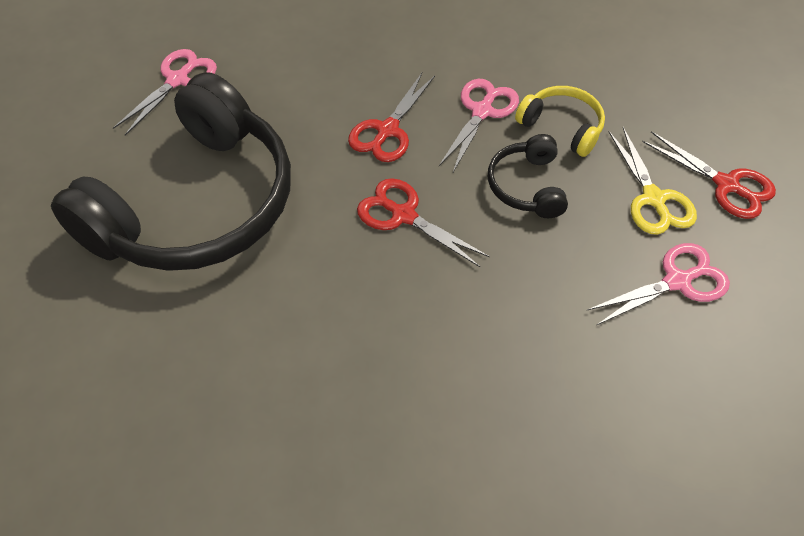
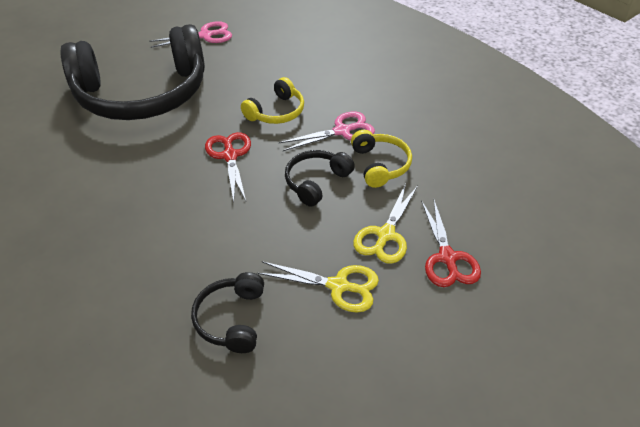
camera: 40 degrees right, 10 degrees down
(387, 130) = (276, 112): red scissors -> yellow headphones
(631, 391) = (231, 319): none -> black headphones
(677, 281) = (338, 286): pink scissors -> yellow scissors

